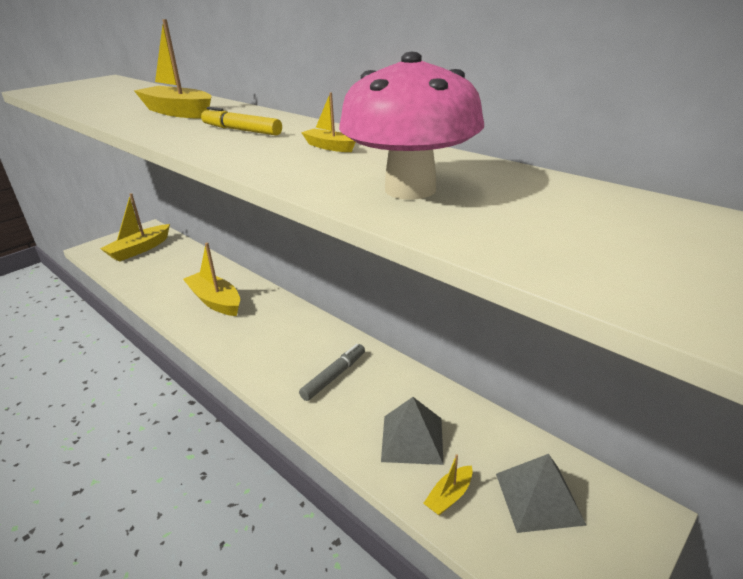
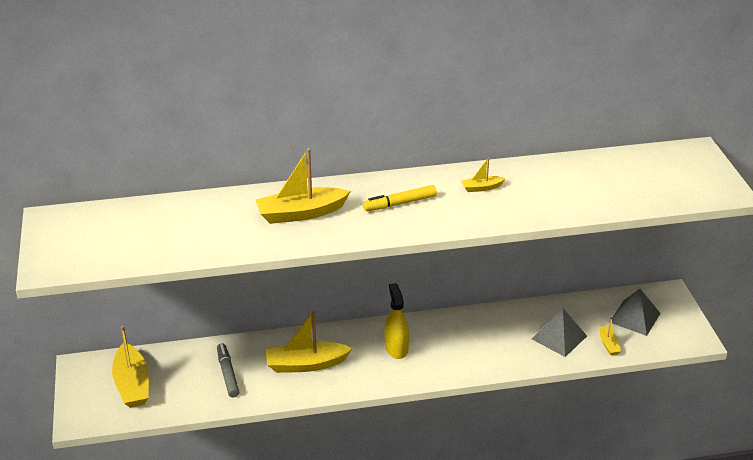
camera: 55 degrees left, 5 degrees up
(278, 334) = (396, 348): none -> yellow spray bottle
(334, 376) = (473, 342): grey marker -> grey marker (227, 374)
(410, 189) = (579, 193): pink mushroom -> none

